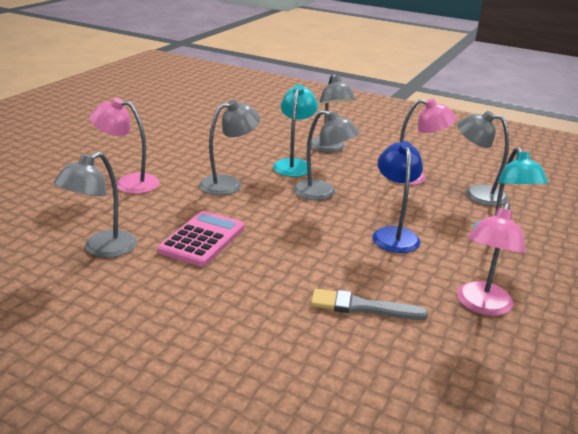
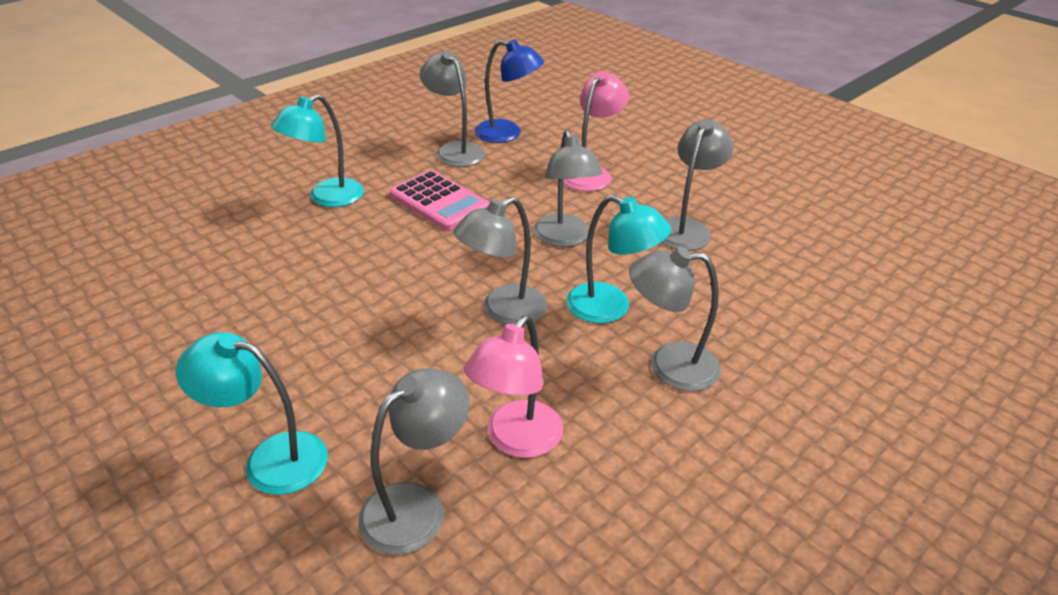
camera: 110 degrees right, 10 degrees up
(194, 149) = (686, 228): none -> grey lamp
(225, 300) = (327, 198): none -> turquoise lamp
(361, 307) = (248, 270): grey brush -> none
(394, 234) = (357, 343): blue lamp -> blue lamp (507, 133)
(482, 306) = (167, 359): pink lamp -> none

